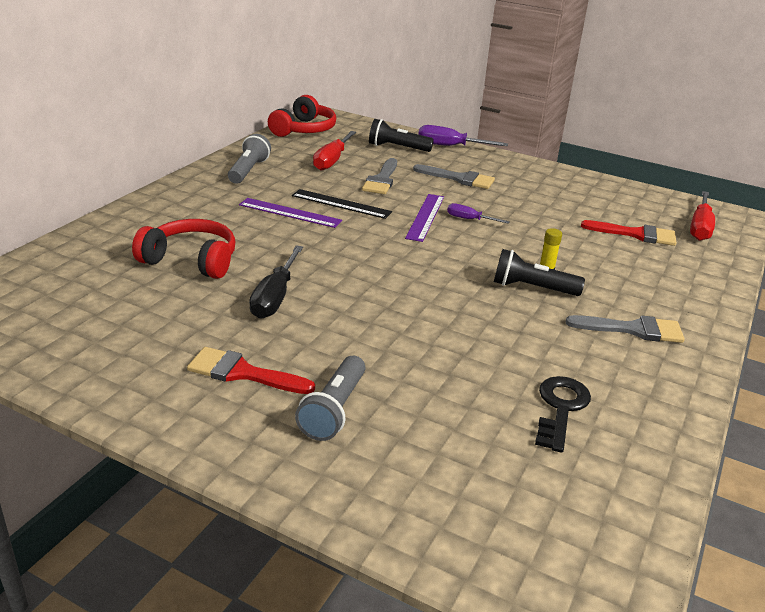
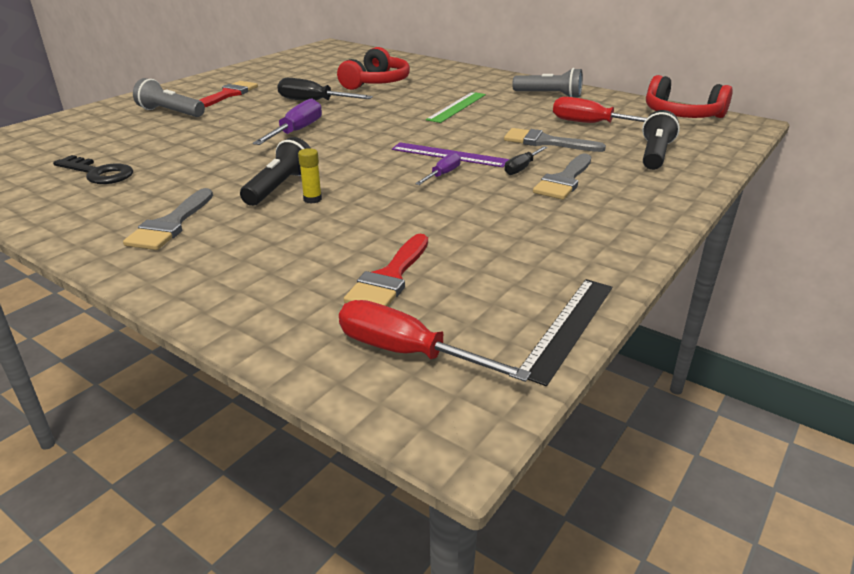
camera: 100 degrees right, 0 degrees up
(290, 213) = (457, 107): purple ruler -> green ruler
(341, 204) = (478, 124): black ruler -> black ruler (567, 327)
(442, 191) = (522, 168): none -> black screwdriver
(450, 146) = (685, 186): purple screwdriver -> purple screwdriver (296, 131)

